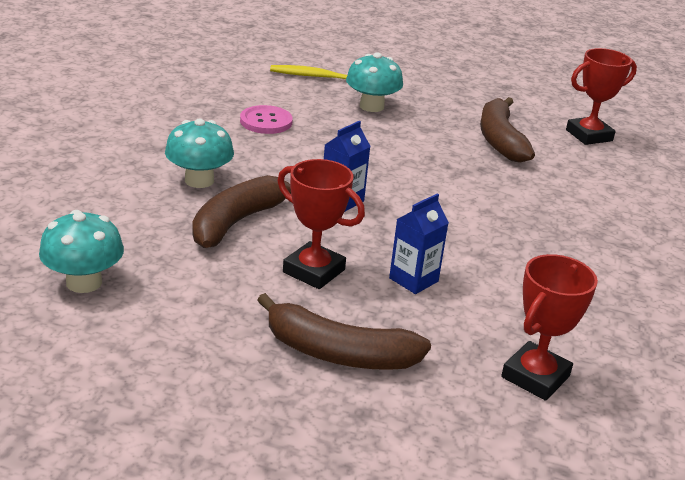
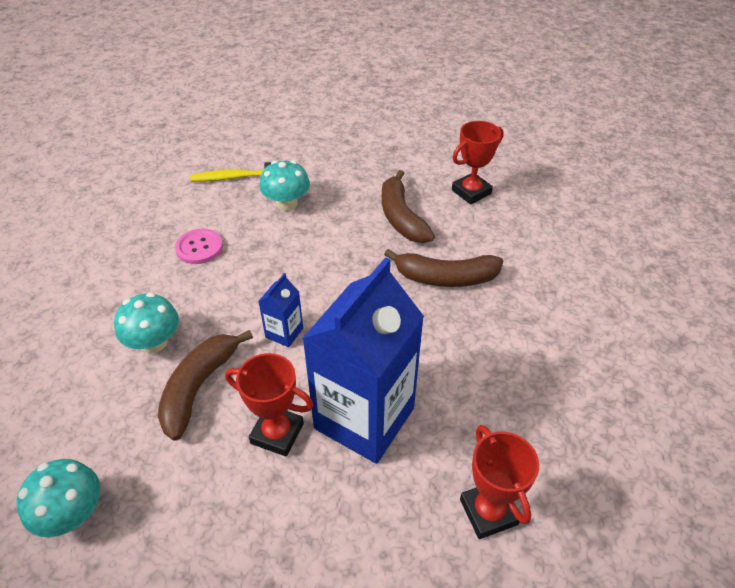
camera: 10 degrees left, 15 degrees up
(339, 353) = (319, 536): brown banana -> brown banana (445, 278)
(413, 280) = (364, 418): blue carton -> blue carton, size x2.37
(535, 377) = (488, 512): red trophy -> red trophy turned 45 degrees counterclockwise

